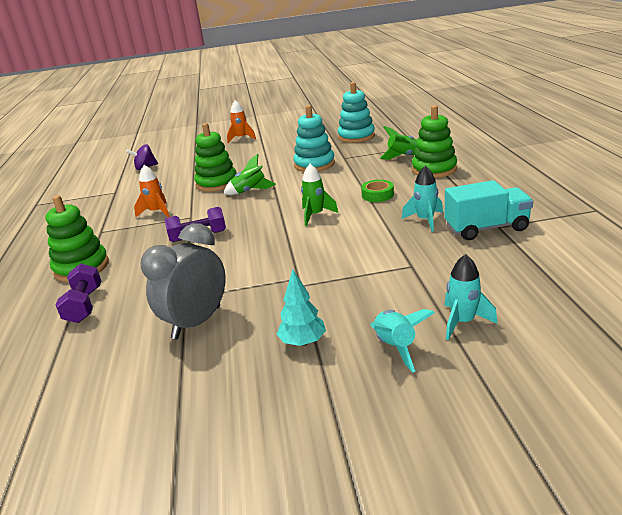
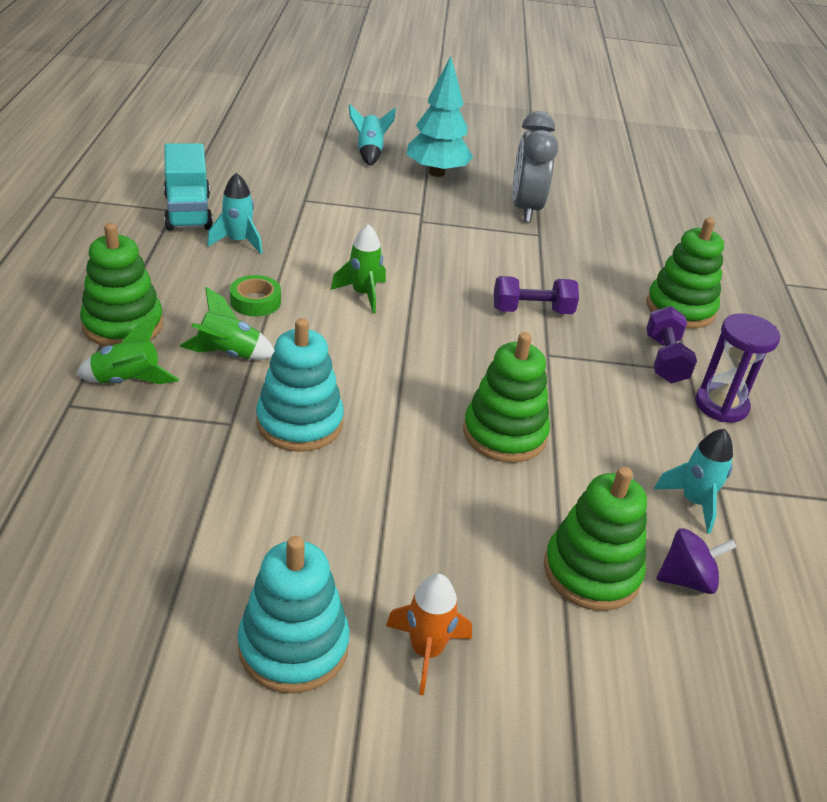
camera: 175 degrees left, 10 degrees up
(84, 305) = (648, 257): purple dumbbell -> purple dumbbell (665, 359)
(91, 220) = (721, 405): none -> purple hourglass
(157, 212) = (607, 386): orange rocket -> none
(183, 161) = (591, 572): none -> green stacking toy
(197, 322) = (525, 209): grey clock -> grey clock turned 135 degrees clockwise
(250, 191) = (445, 384): green rocket -> green rocket (229, 354)
(303, 342) = (437, 173): turquoise tree -> turquoise tree, size x1.65
(356, 136) = (139, 507): turquoise stacking toy -> turquoise stacking toy (293, 646)
(463, 322) = (307, 152): turquoise rocket -> turquoise rocket (694, 502)
(486, 228) = (188, 212): turquoise truck -> turquoise truck turned 105 degrees counterclockwise

